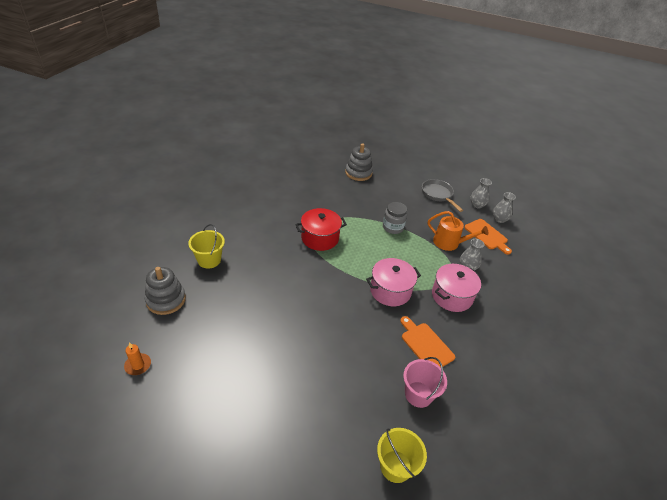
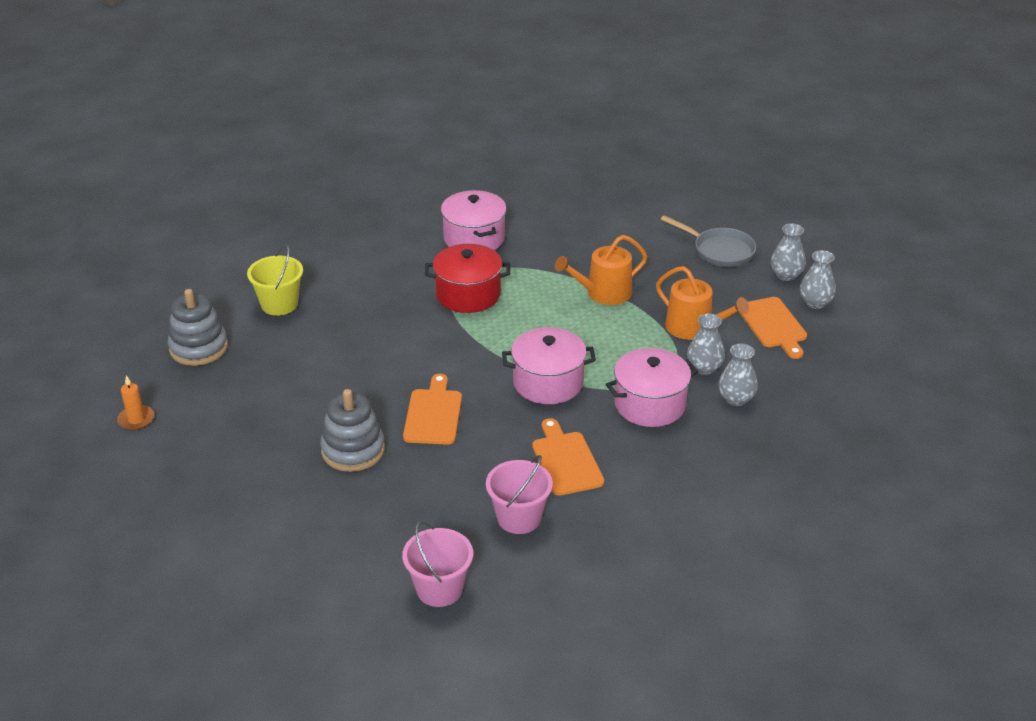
camera: 20 degrees right, 5 degrees down
(308, 202) = (474, 238): none -> pink pot
(334, 325) = (433, 414): none -> orange cutting board
(358, 173) = (587, 201): grey stacking toy -> grey stacking toy (353, 450)
(393, 227) = (603, 293): grey jar -> orange watering can
(395, 466) = (439, 589): yellow bucket -> pink bucket
(438, 195) = (719, 251): grey pan -> grey pan turned 135 degrees clockwise
(493, 285) = (736, 399): none -> grey vase

